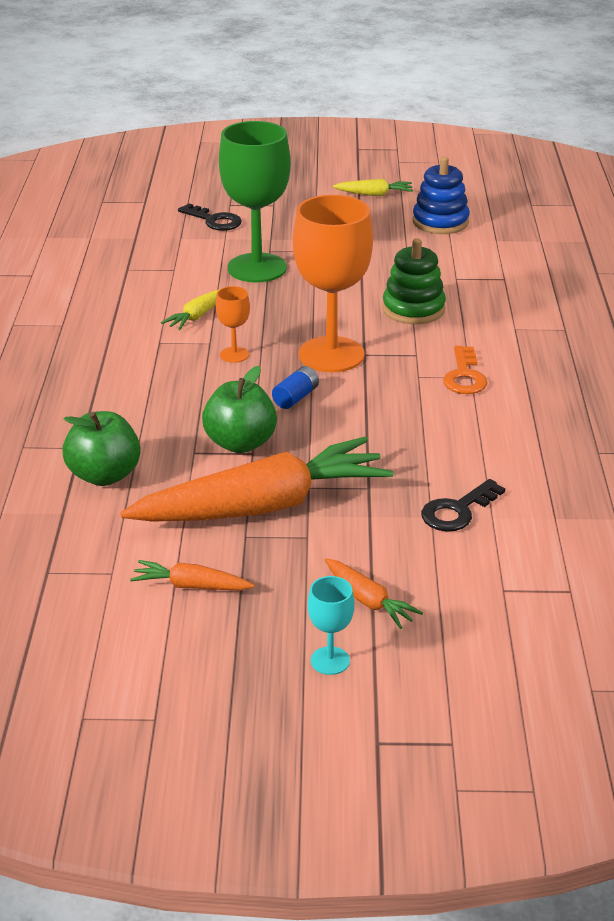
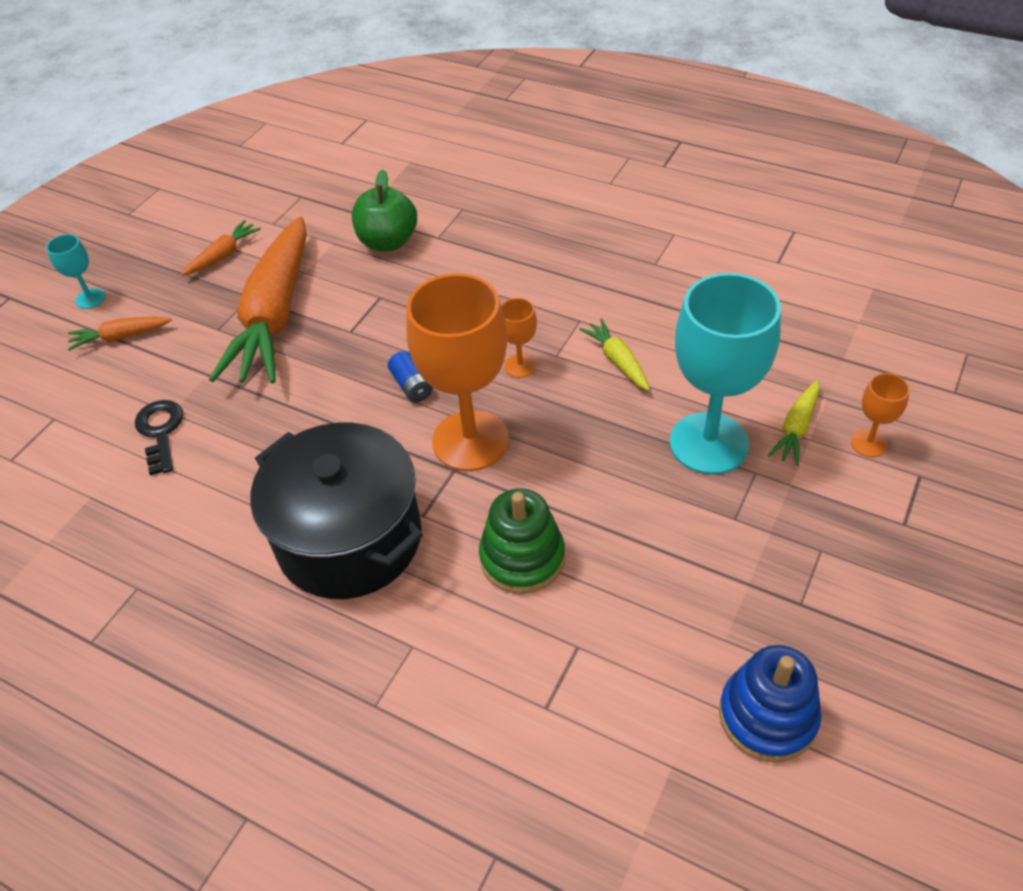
camera: 120 degrees right, 15 degrees up
(214, 220) = (868, 443): black key -> orange goblet
(240, 443) = (369, 327): green apple -> none
(257, 268) = (709, 443): green goblet -> turquoise goblet
(374, 194) = (908, 669): yellow carrot -> yellow carrot (796, 428)
(464, 376) = (349, 539): orange key -> black pot

